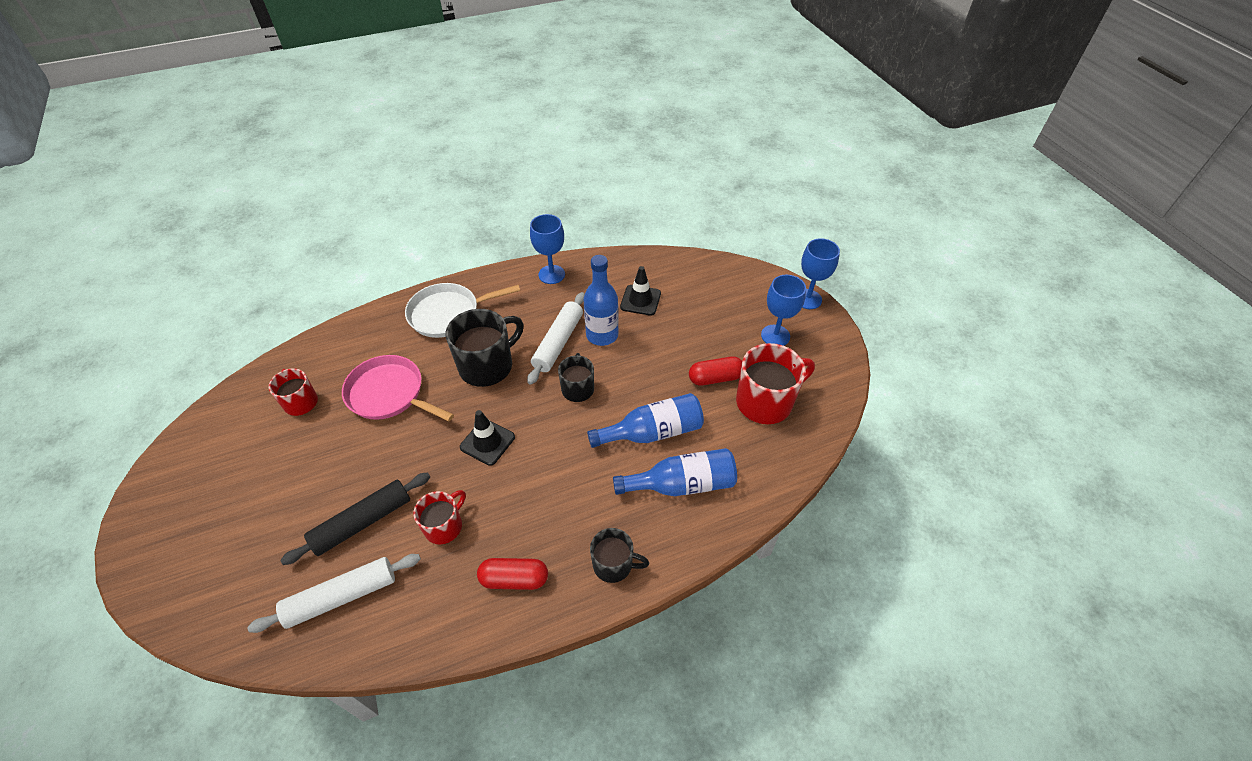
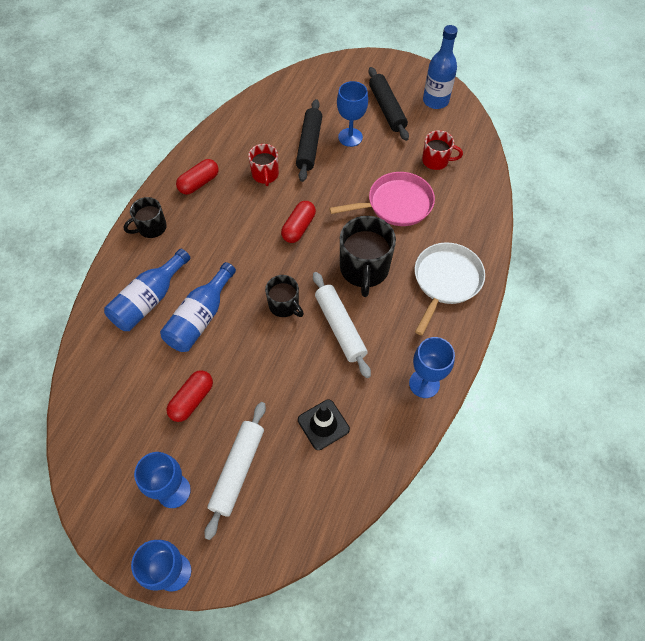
camera: 135 degrees right, 10 degrees up
(240, 495) = (387, 109): none -> black rolling pin
(318, 494) = (350, 137): none -> blue goblet
(342, 596) = (274, 118): white rolling pin -> white rolling pin (237, 470)
(487, 442) = (298, 227): black traffic cone -> red capsule
(602, 335) = (316, 362): blue bottle -> blue bottle (435, 101)
(765, 402) = (135, 411): red mug -> none

